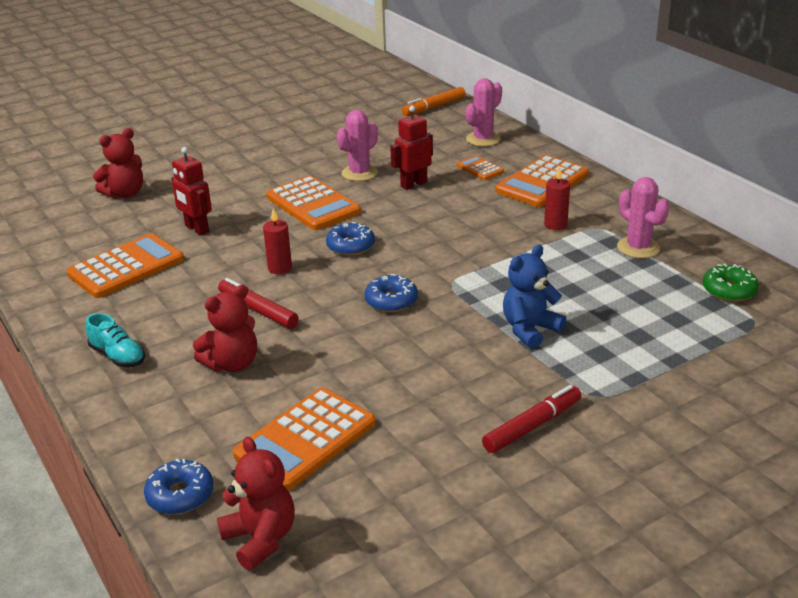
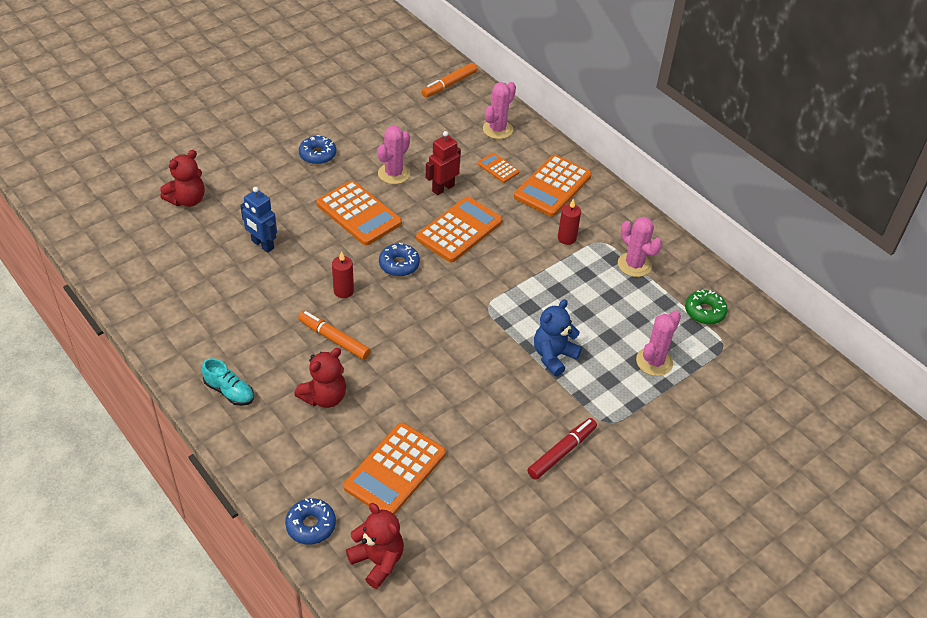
camera: 10 degrees left, 15 degrees up
(126, 267) = (211, 291): orange calculator -> orange calculator (459, 230)
(196, 229) = (262, 245): red robot -> blue robot
(258, 310) = (334, 339): red marker -> orange marker
(391, 301) = (441, 327): blue donut -> blue donut (317, 155)
(662, 337) = (654, 362): none -> pink cactus

